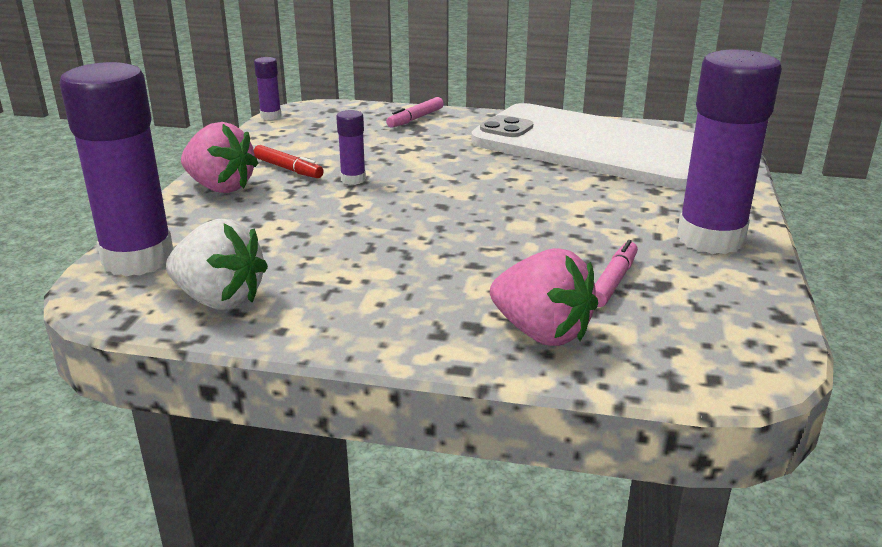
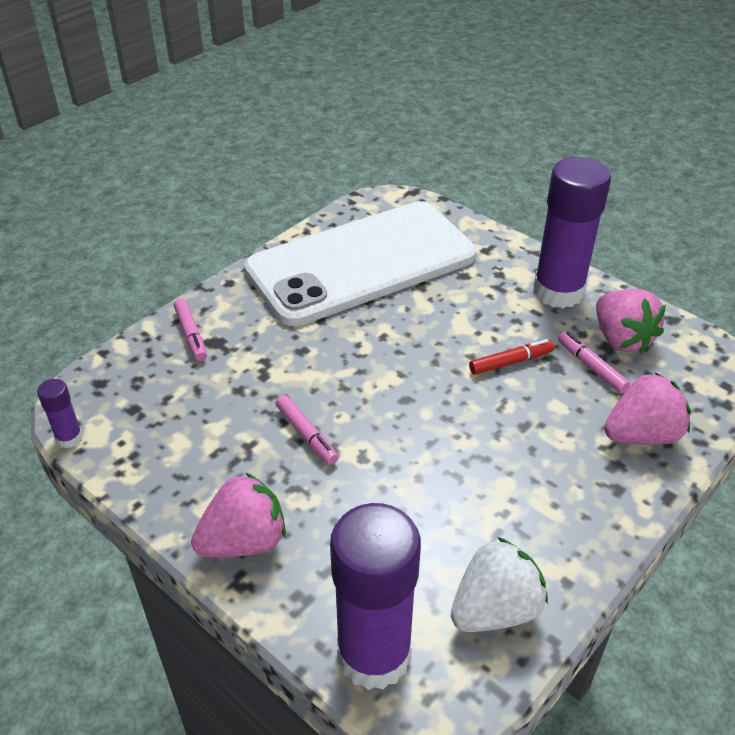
camera: 60 degrees left, 15 degrees up
(288, 169) = (240, 473): red marker -> red marker (511, 362)
(353, 179) = (306, 434): purple glue stick -> pink marker
(689, 290) = (621, 339): none -> pink strawberry

